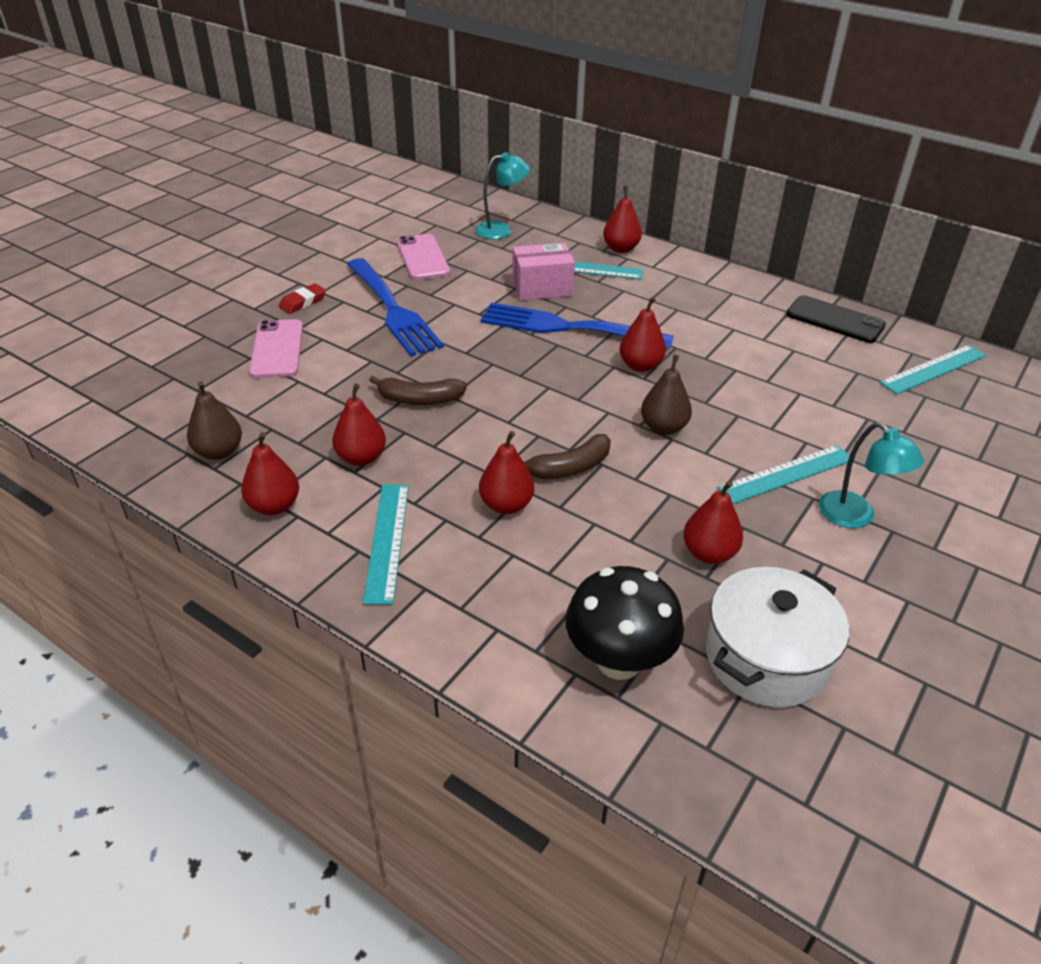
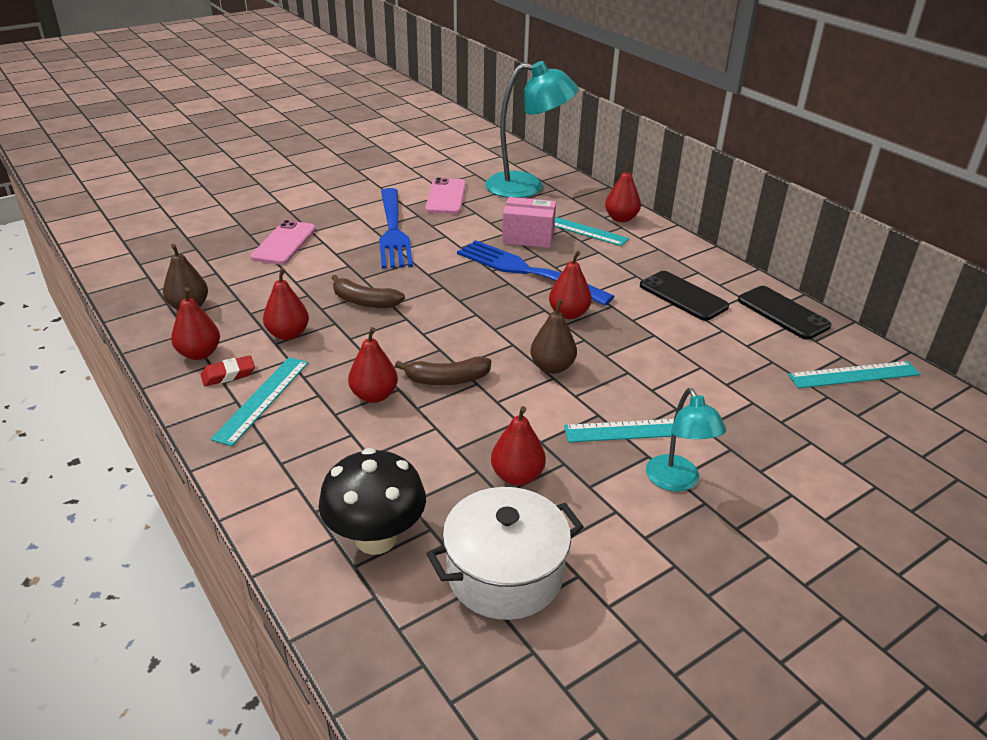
camera: 20 degrees right, 5 degrees down
(303, 302) = (328, 213): red eraser -> red eraser (228, 374)
(501, 230) = (527, 187): turquoise lamp -> turquoise lamp, size x1.78
(735, 322) = (683, 296): none -> black phone

